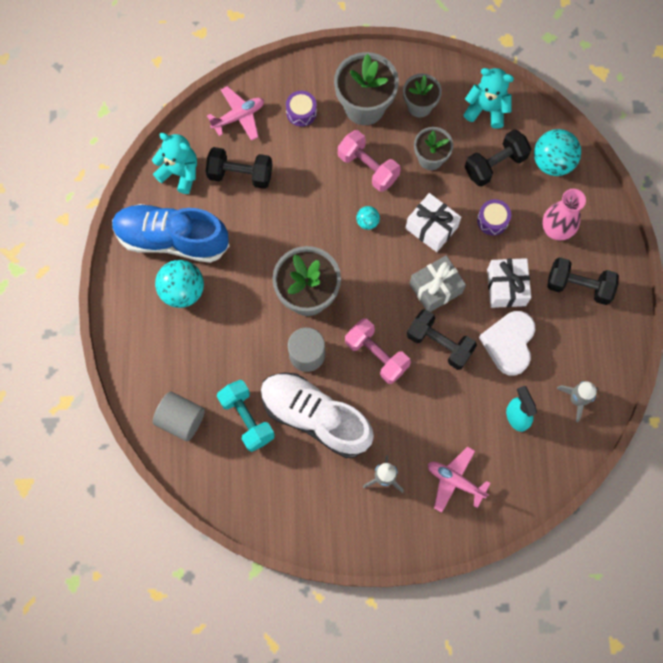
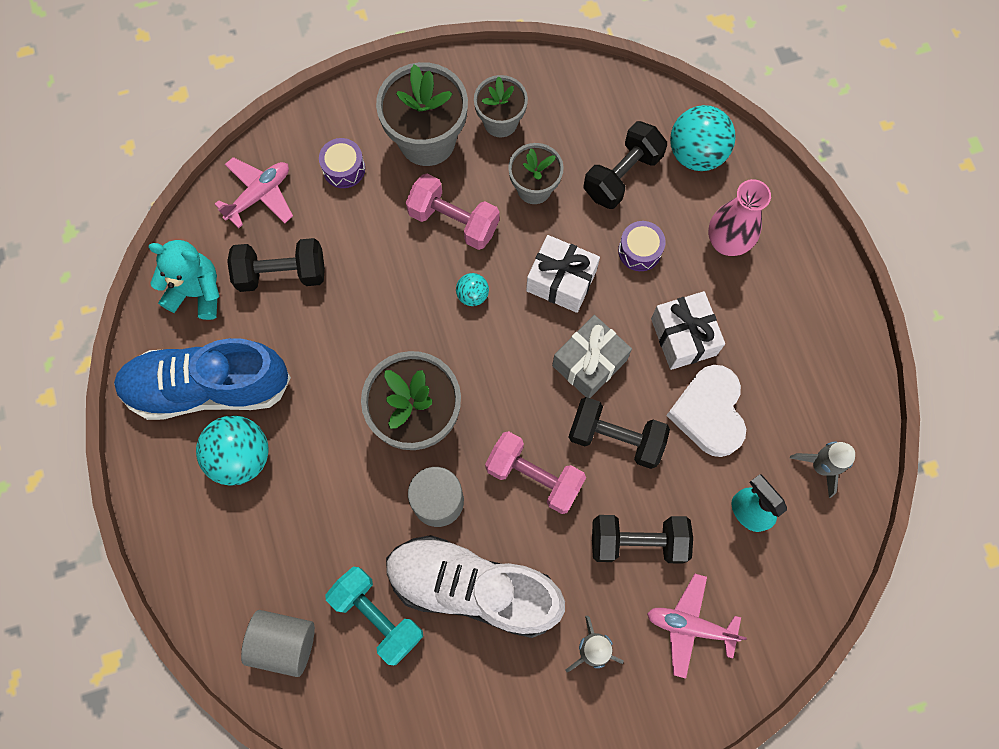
camera: 15 degrees left, 0 degrees up
(486, 109) = (590, 105): turquoise teddy bear -> none
(578, 286) = (778, 310): black dumbbell -> black dumbbell (638, 541)

